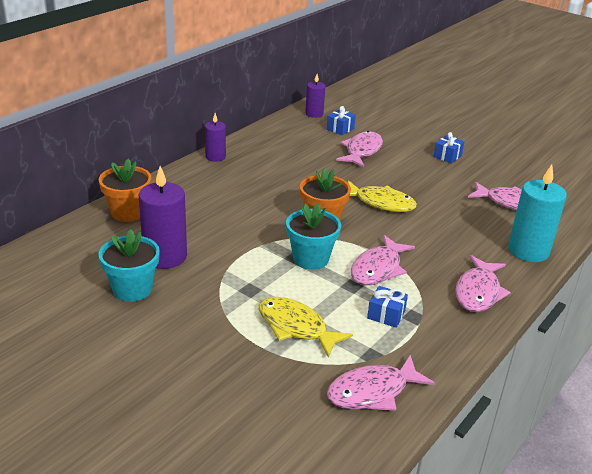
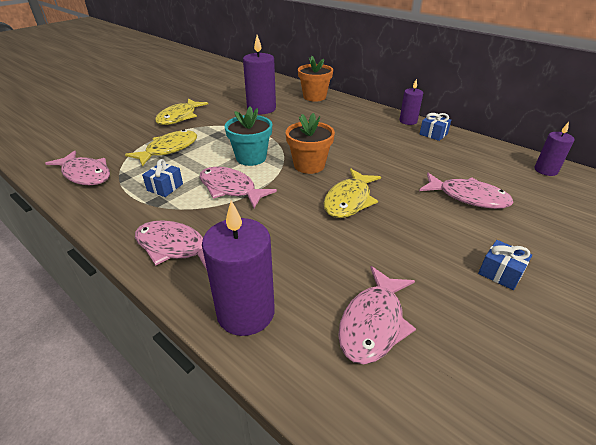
camera: 95 degrees right, 5 degrees up
(132, 289) = (228, 102): turquoise flower pot -> none
(188, 334) = (179, 117): none -> yellow fish
(340, 129) = (518, 185): blue gift -> blue gift (433, 134)
(372, 392) = (85, 174): pink fish -> pink fish turned 150 degrees clockwise
(528, 251) = (246, 312): turquoise candle -> purple candle

